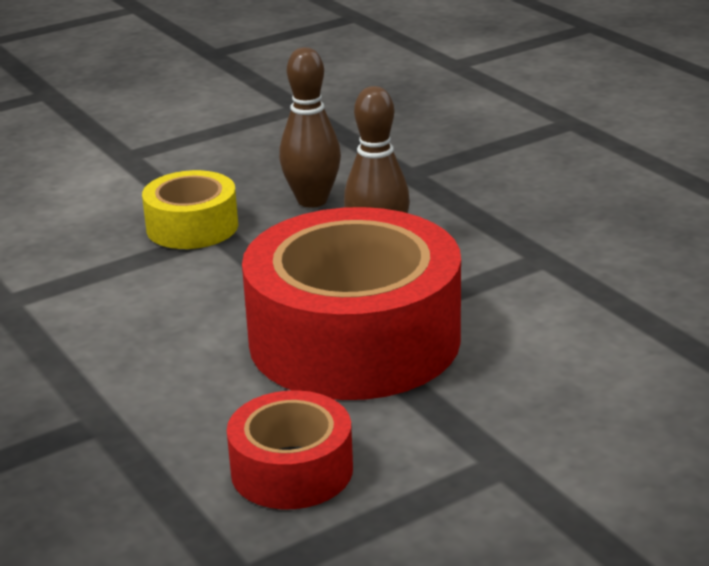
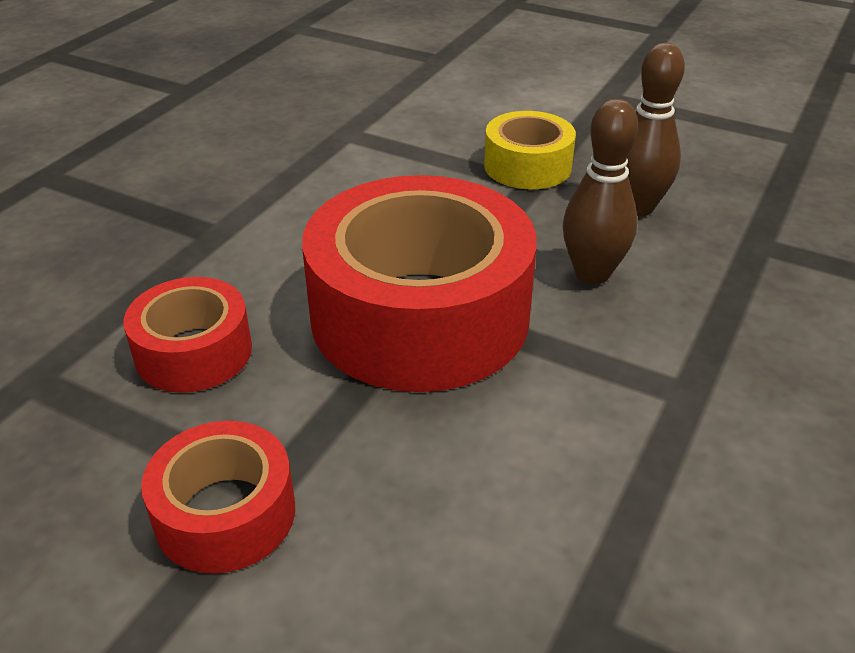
camera: 60 degrees right, 10 degrees up
(517, 490) = (225, 514): none -> red tape

